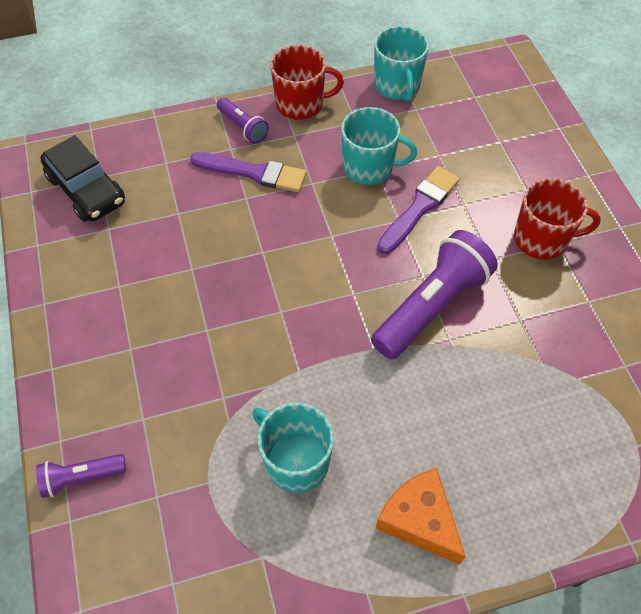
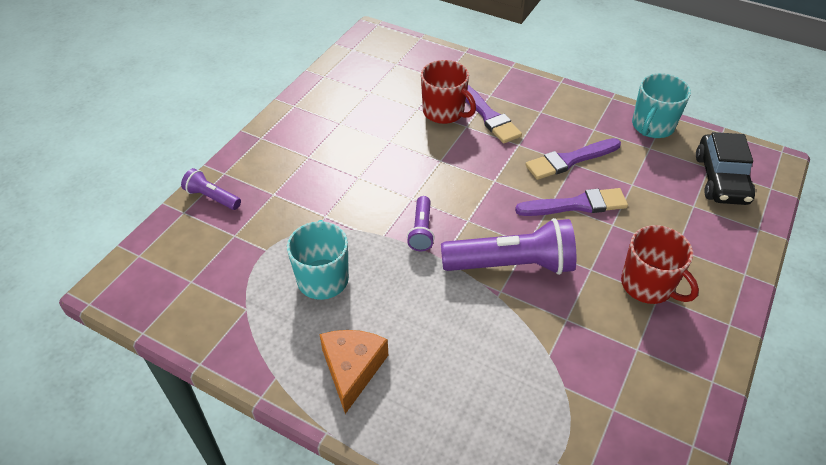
camera: 45 degrees right, 10 degrees down
(86, 190) = (381, 66): black car -> black car (721, 179)
(243, 127) = (512, 88): purple flashlight -> purple flashlight (421, 231)
(301, 104) = (567, 97): red mug -> red mug (444, 112)
(369, 167) = (570, 160): turquoise mug -> purple brush

